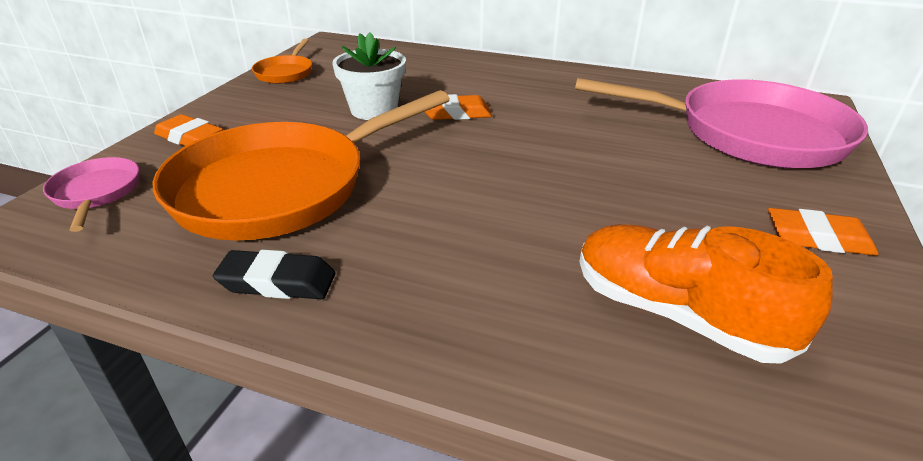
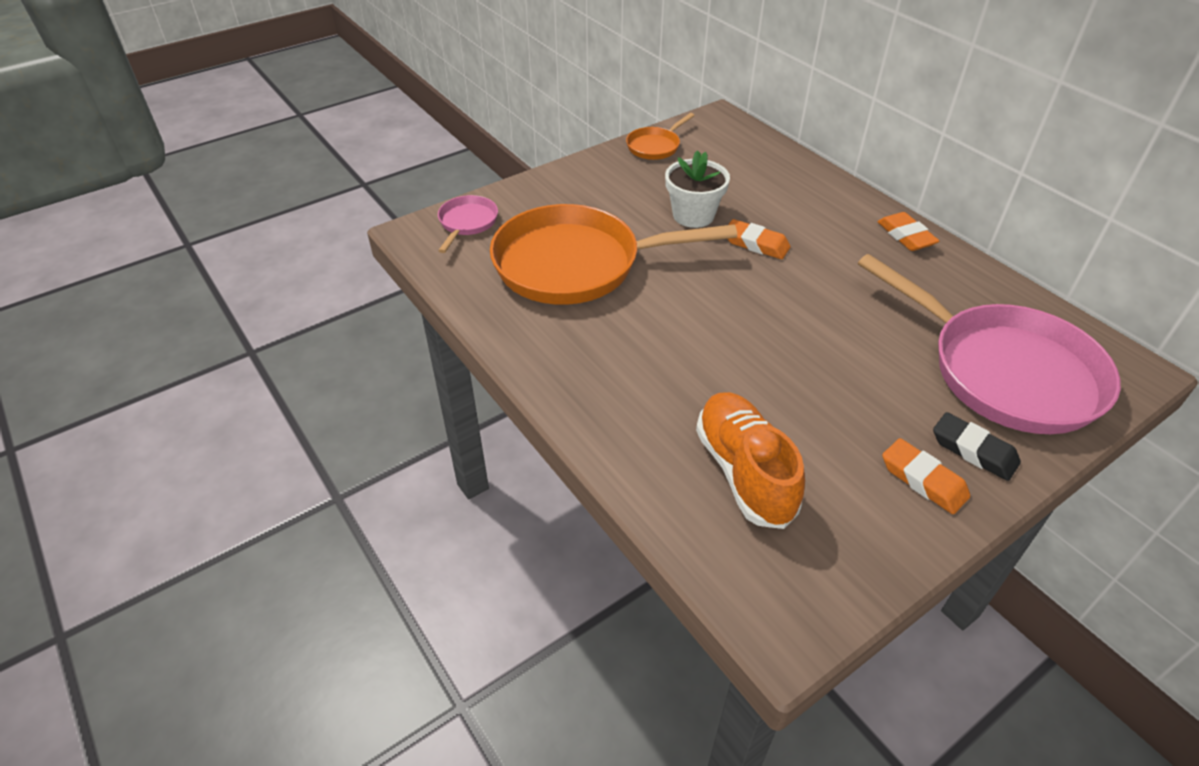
camera: 35 degrees right, 10 degrees up
(190, 138) = (545, 195): orange eraser -> orange eraser (905, 236)
(277, 282) = (528, 335): black eraser -> black eraser (973, 451)

